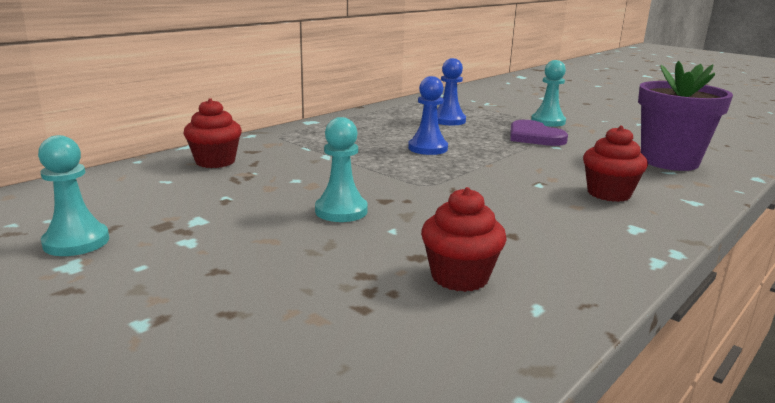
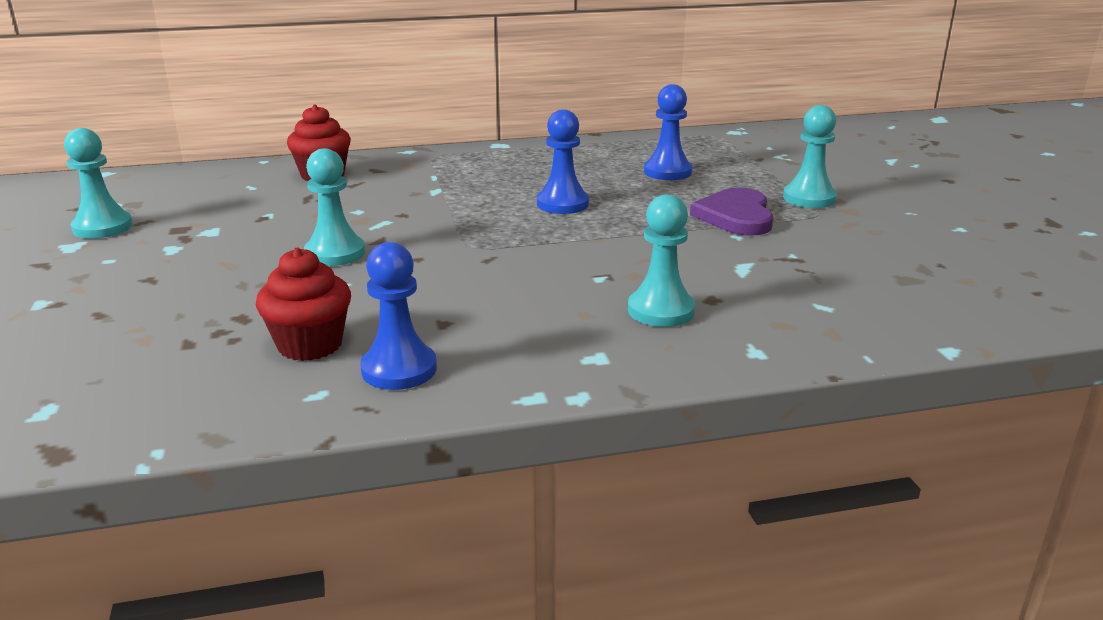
camera: 35 degrees right, 5 degrees up
(552, 272) = (399, 369): none -> blue pawn
(608, 193) = (661, 310): red cupcake -> turquoise pawn
(669, 161) = (860, 293): purple flower pot -> none

